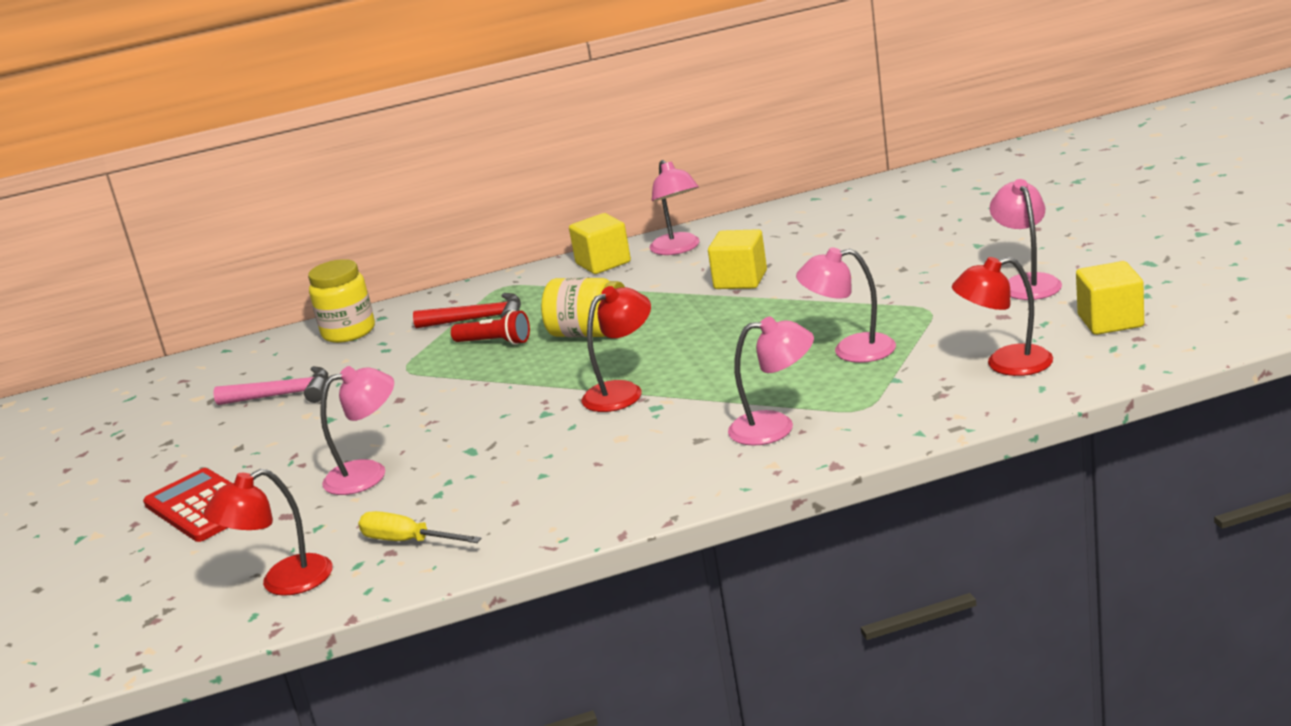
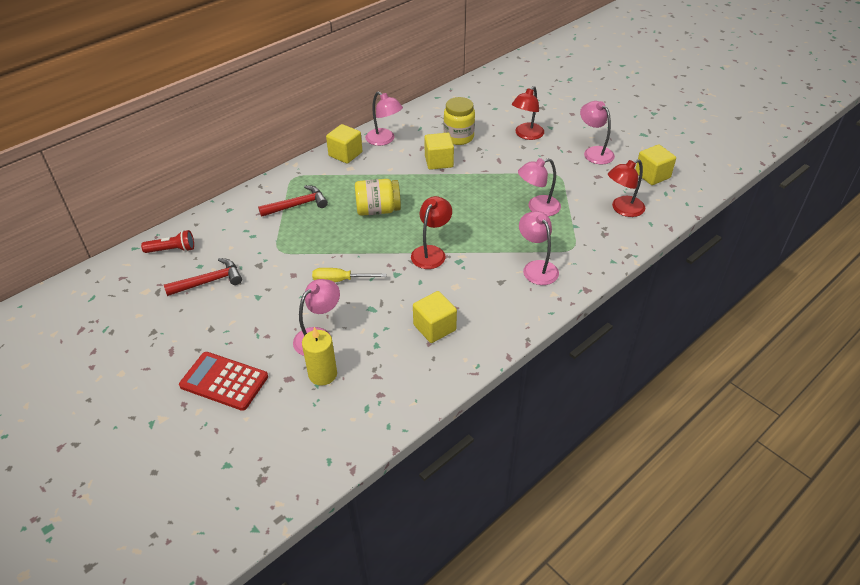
camera: 30 degrees left, 20 degrees up
(283, 582) = (328, 431): red lamp -> red lamp (526, 135)
(284, 395) = (209, 281): pink hammer -> red hammer
(334, 517) = (322, 374): none -> yellow candle
(349, 332) = (215, 224): yellow jar -> yellow jar (458, 137)
(408, 541) = (385, 384): yellow screwdriver -> yellow screwdriver (340, 280)
(495, 342) = (323, 222): red flashlight -> red flashlight (172, 250)
(542, 484) = (434, 327): none -> yellow cube
(775, 427) = (536, 267): pink lamp -> pink lamp turned 90 degrees counterclockwise

